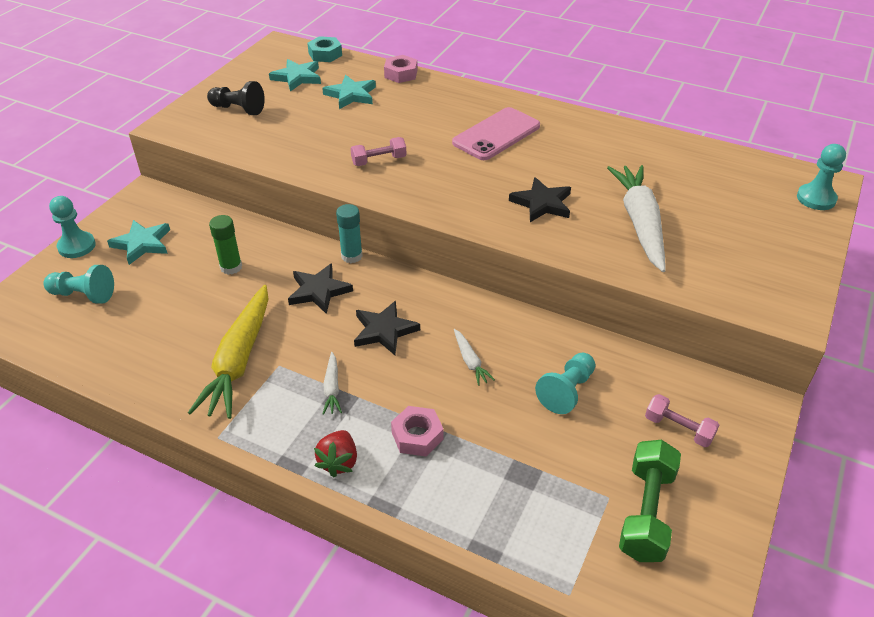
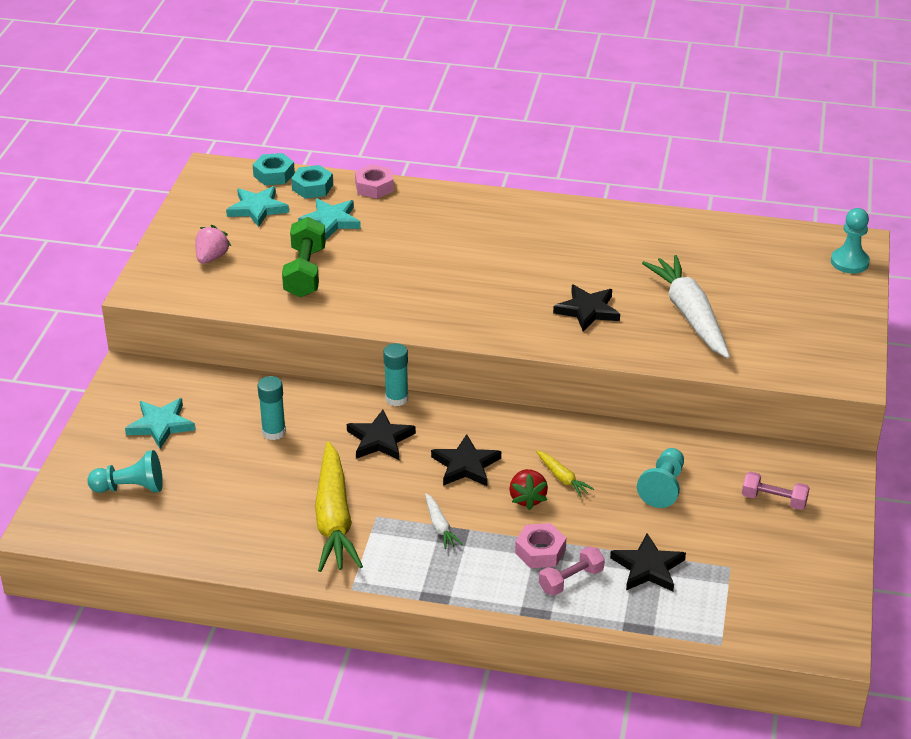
camera: 15 degrees left, 5 degrees down
(77, 246) = (88, 440): turquoise pawn -> none
(231, 267) = (274, 432): green glue stick -> turquoise glue stick
(238, 109) = (211, 257): black pawn -> pink strawberry
(339, 462) = (477, 586): red strawberry -> red strawberry (527, 498)
(350, 67) = (312, 187): none -> turquoise nut
(379, 161) = (400, 292): pink dumbbell -> pink dumbbell (571, 580)
(470, 361) = (562, 478): white carrot -> yellow carrot
(496, 134) = (511, 243): pink phone -> none
(520, 479) = (648, 567): none -> black star
(646, 512) = (765, 572): green dumbbell -> green dumbbell (305, 272)

